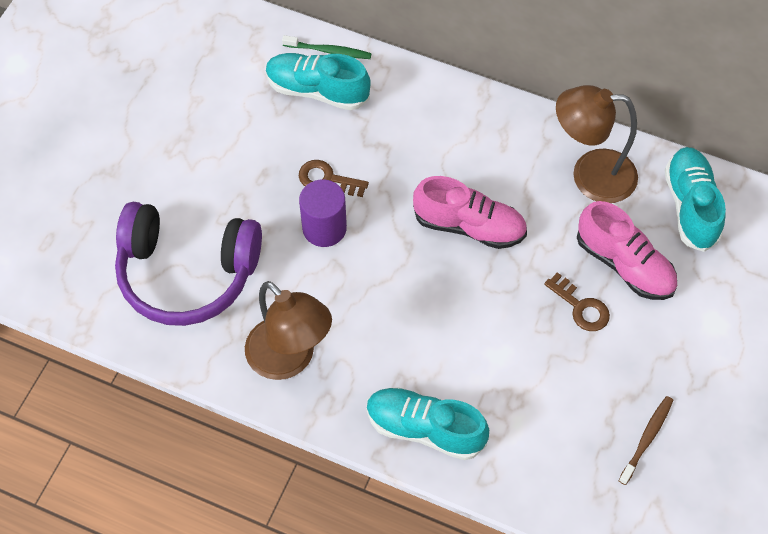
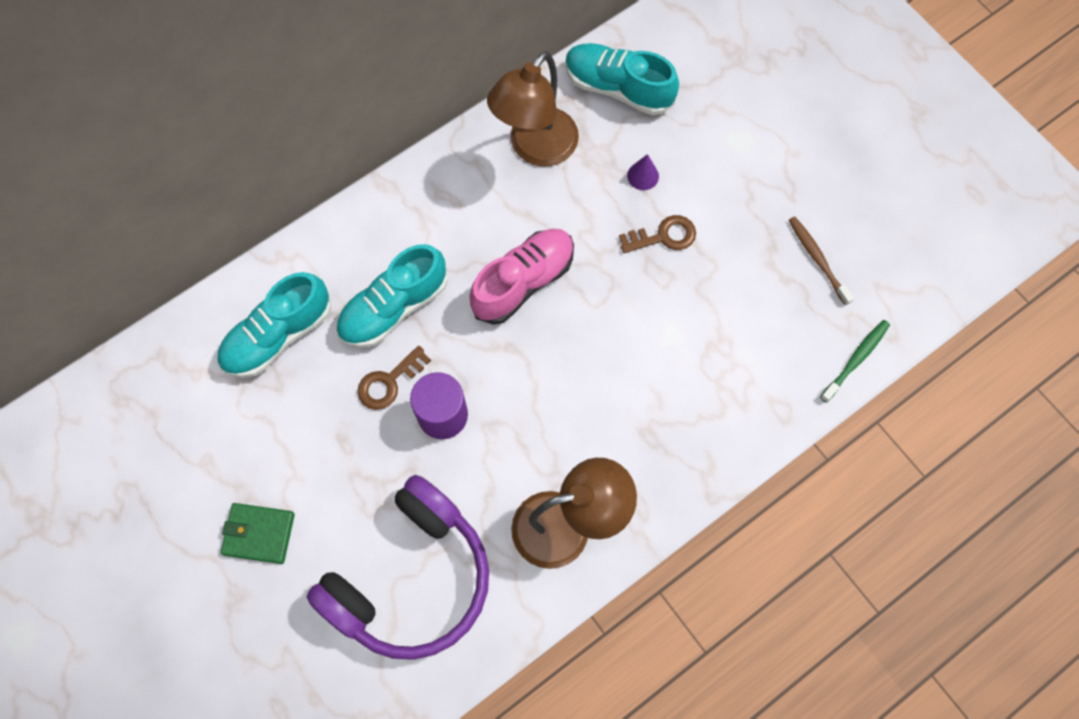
camera: 60 degrees left, 10 degrees up
(163, 160) = (259, 534): none -> green wallet
(328, 51) = (238, 299): green toothbrush -> green toothbrush (855, 360)
(425, 429) = (708, 439): turquoise shoe -> turquoise shoe (394, 307)
(624, 264) = (643, 176): pink shoe -> purple cone

